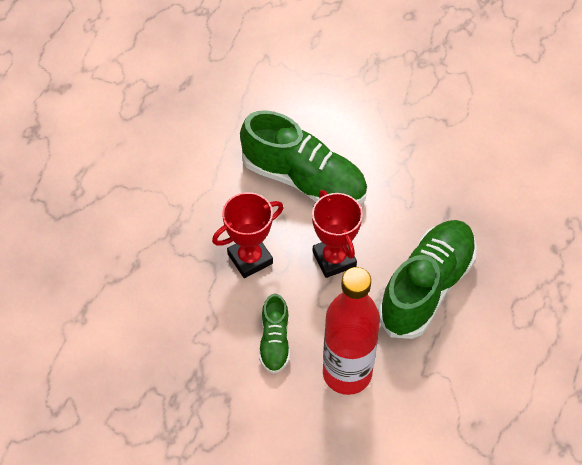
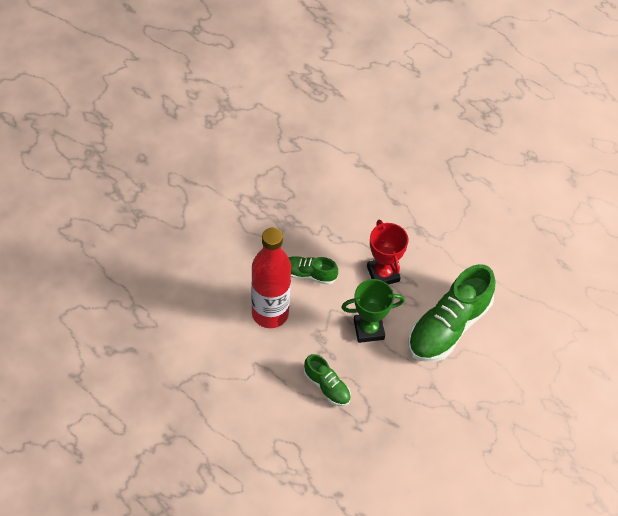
camera: 100 degrees right, 0 degrees up
(334, 259) = (368, 329): red trophy -> green trophy
(426, 287) = (327, 386): green shoe -> green shoe, size x0.51

